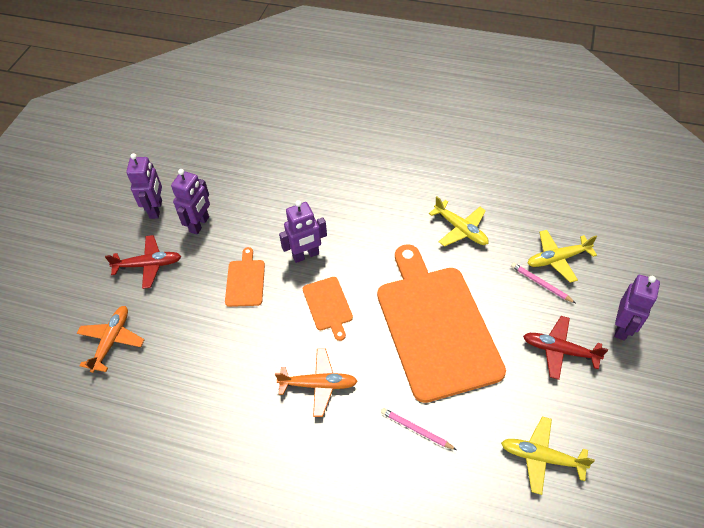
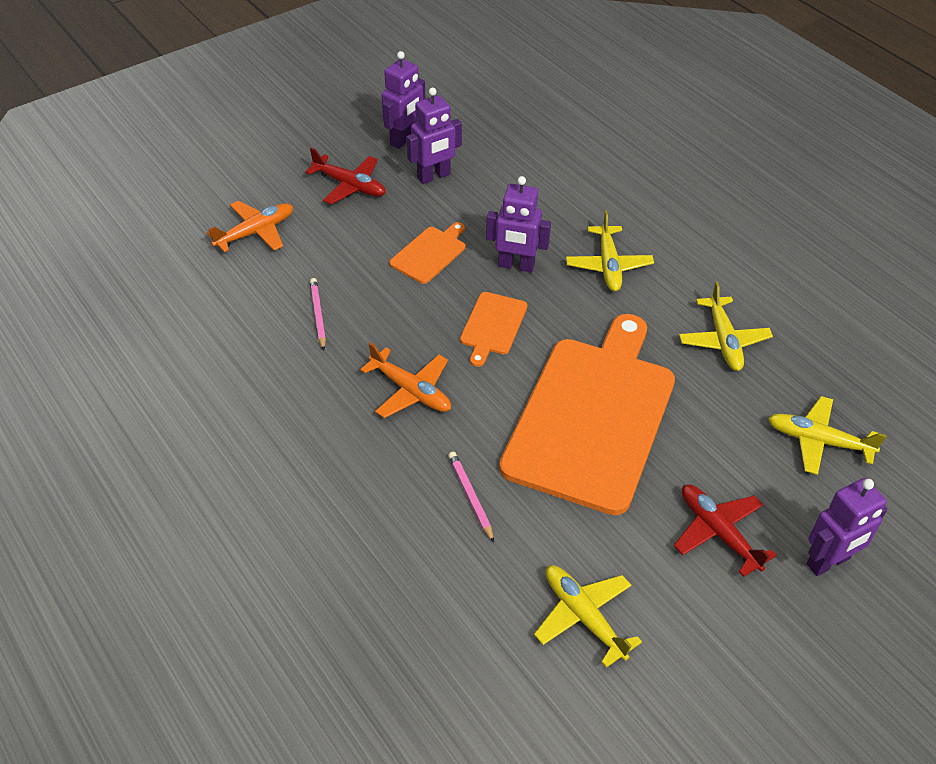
camera: 35 degrees right, 5 degrees down
(359, 221) = (608, 265): none -> yellow plane
(540, 284) = (767, 453): pink pencil -> pink pencil (318, 315)

